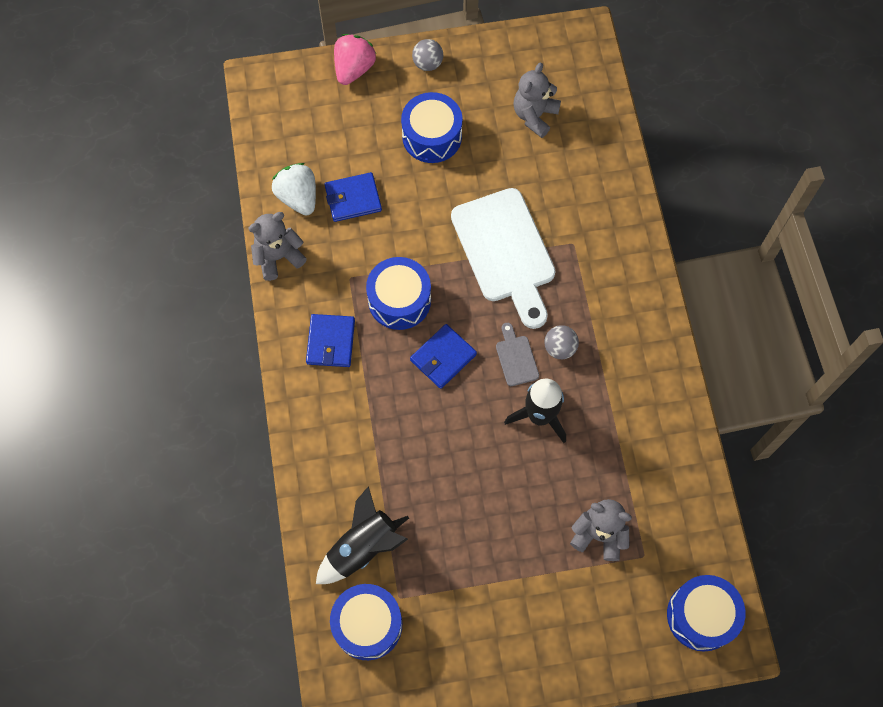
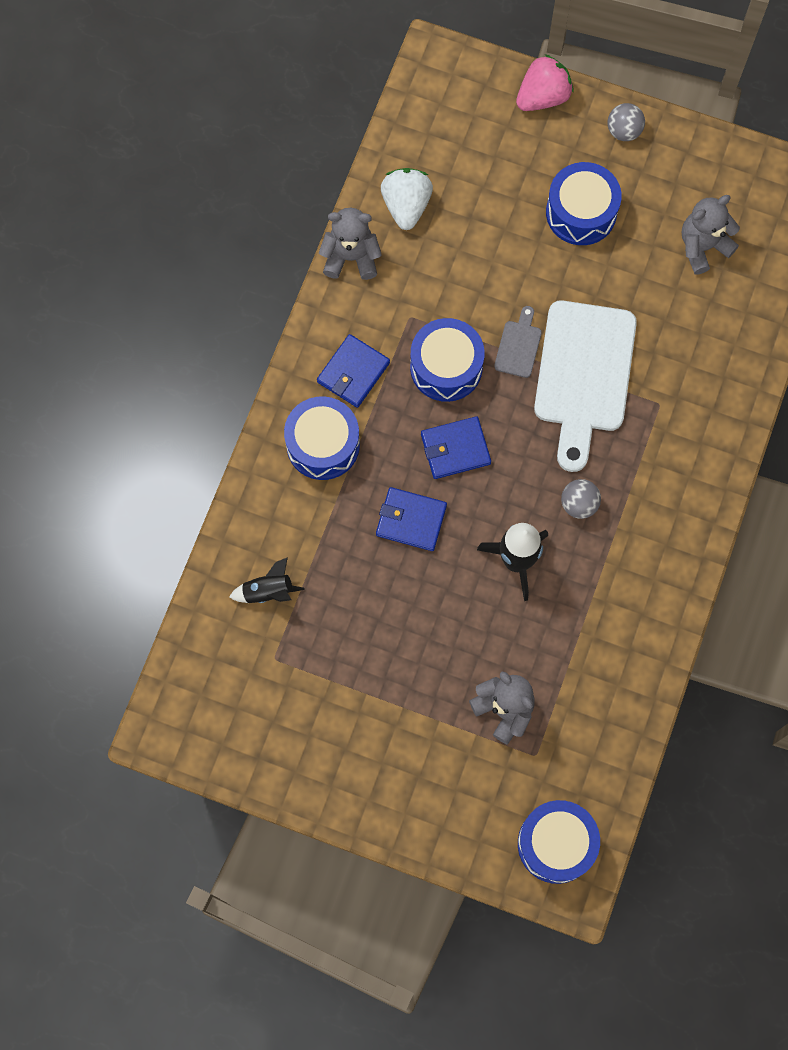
camera: 30 degrees right, 5 degrees up
(353, 199) = (461, 236): blue wallet -> blue wallet (411, 520)
(363, 547) = (268, 591): black rocket -> black rocket, size x0.61
(367, 624) = (230, 667): blue drum -> blue drum (323, 444)
(516, 358) = (528, 489): grey cutting board -> grey cutting board (518, 346)

